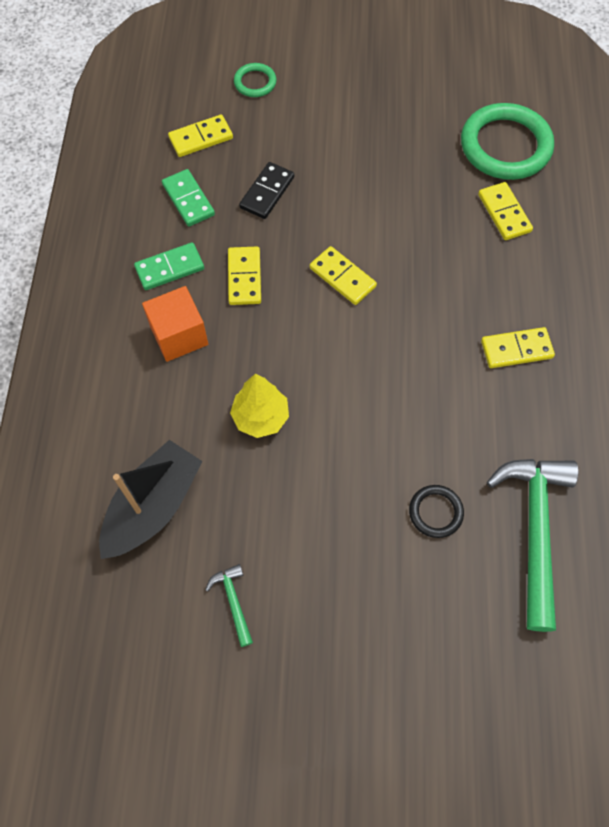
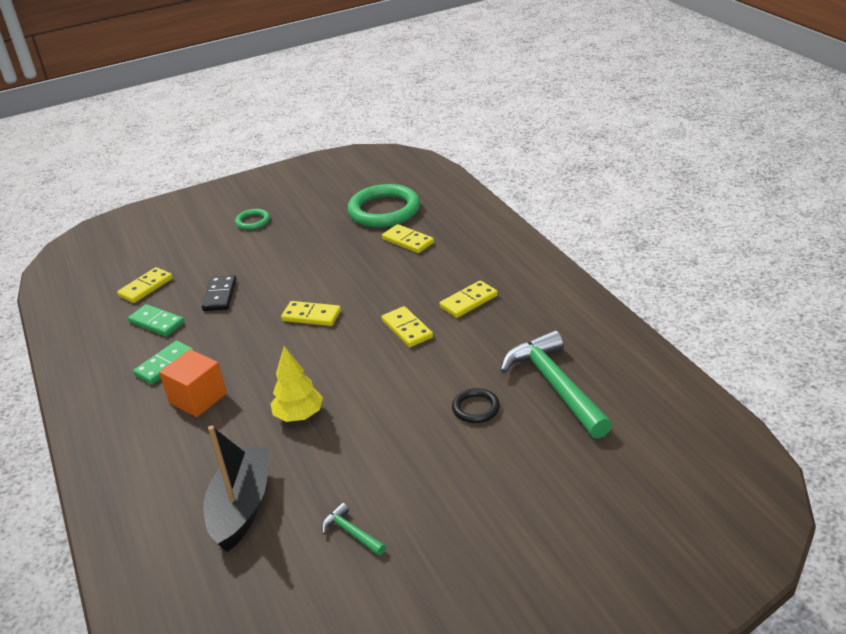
camera: 25 degrees left, 30 degrees down
(244, 277) = (232, 345): yellow domino -> yellow domino (407, 329)
(255, 82) = (172, 245): green ring -> green ring (253, 221)

